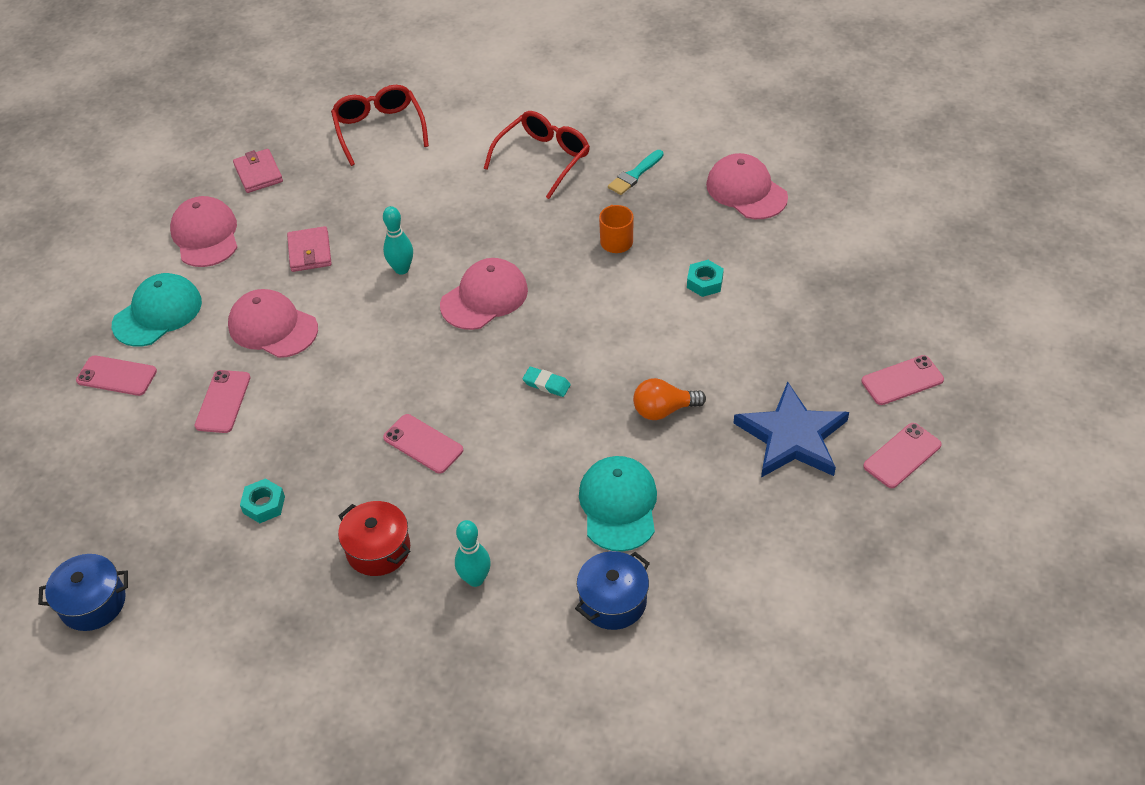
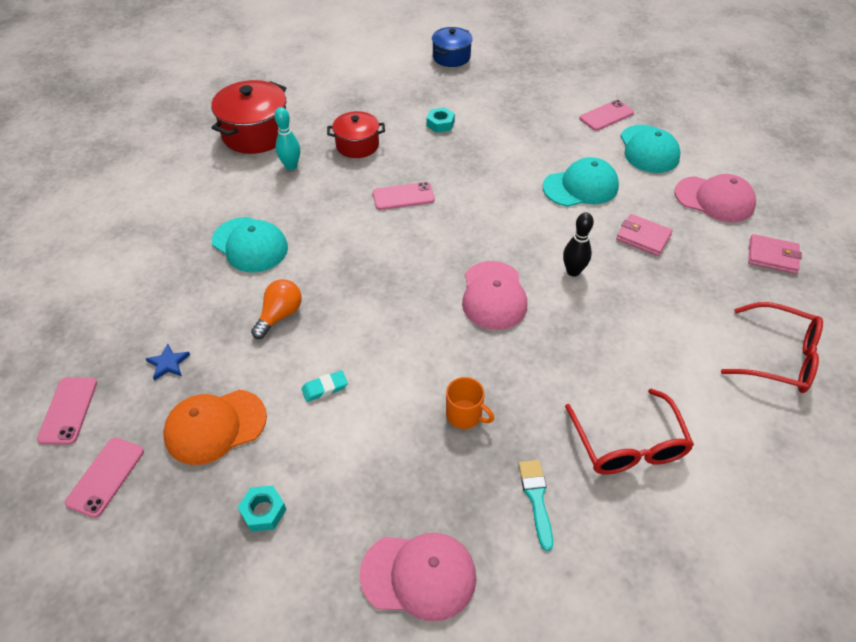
camera: 130 degrees right, 0 degrees up
(223, 401) = (537, 142): pink phone -> none
(273, 327) = (581, 187): pink cap -> turquoise cap
(401, 269) = (573, 271): turquoise bowling pin -> black bowling pin
(456, 670) = (256, 134): none -> red pot
(546, 384) = (377, 275): turquoise eraser -> turquoise eraser (325, 388)
(613, 601) = (204, 203): blue pot -> none
(704, 282) = (352, 436): turquoise nut -> turquoise nut (263, 511)
(792, 436) = (168, 363): blue star -> blue star, size x0.41
(795, 358) = (215, 426): none -> orange cap

